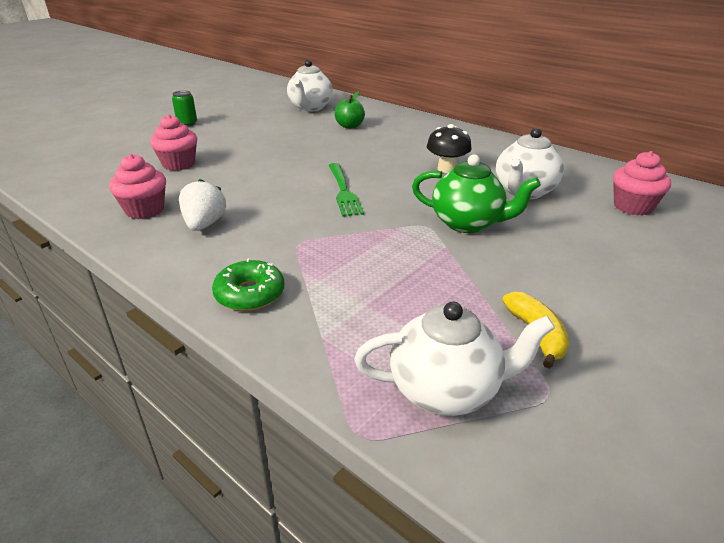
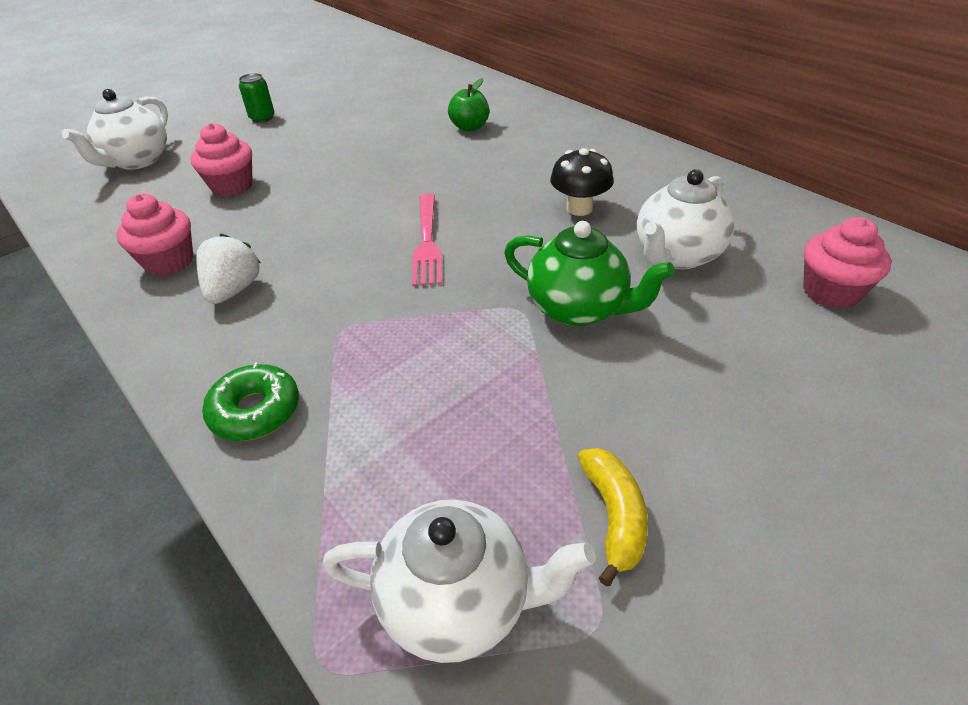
camera: 10 degrees right, 10 degrees up
(310, 108) = (427, 93): white teapot -> white teapot (137, 161)
(343, 191) = (427, 242): green fork -> pink fork

